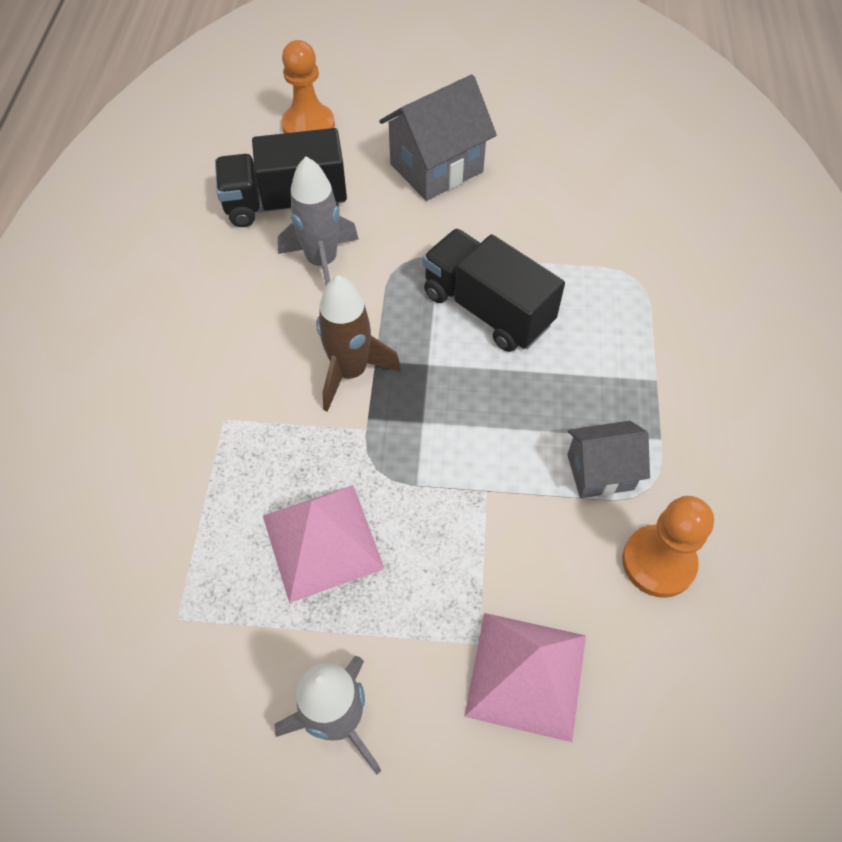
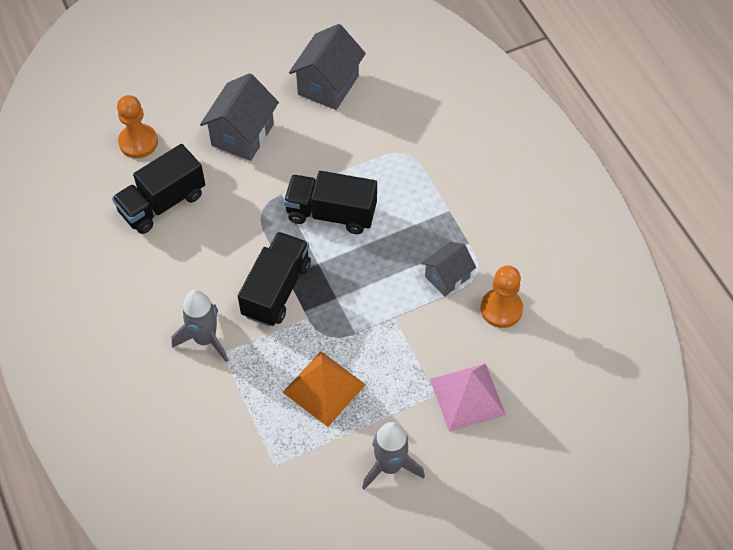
camera: 30 degrees left, 0 degrees up
(322, 262) = (213, 231): grey rocket -> grey rocket (205, 339)
(322, 542) = (324, 388): pink pyramid -> orange pyramid
(350, 372) = (276, 289): brown rocket -> black truck
(581, 156) = (328, 85): none -> grey house

